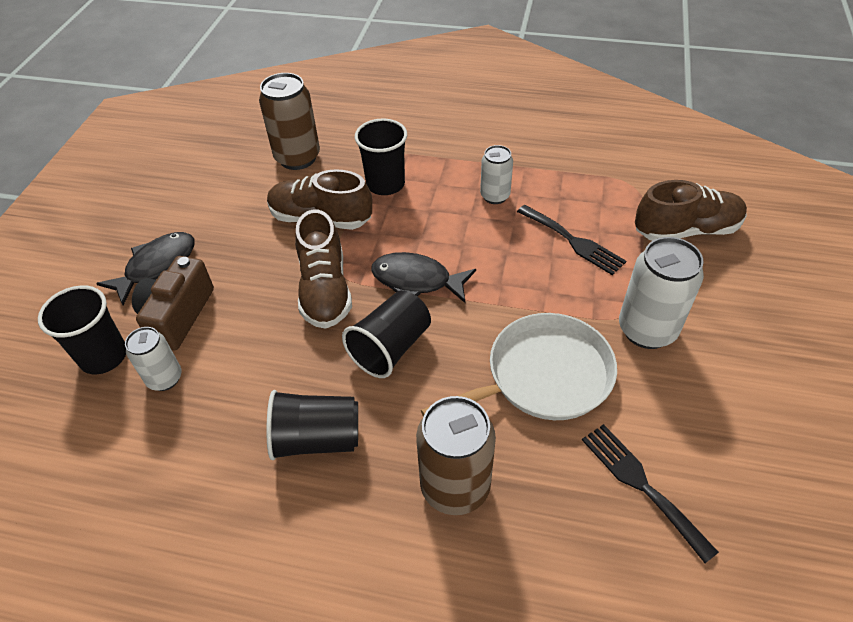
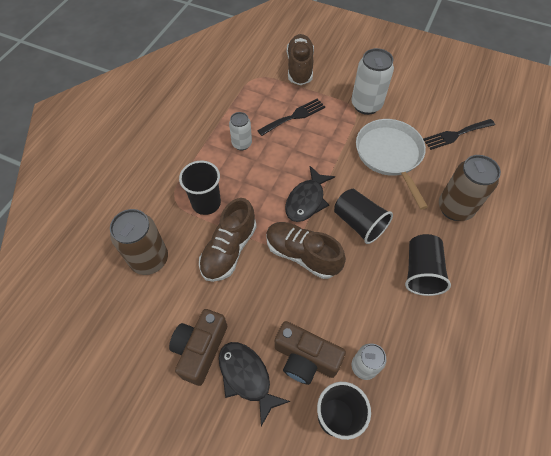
camera: 80 degrees left, 10 degrees up
(190, 221) = (200, 349): none -> brown camera
(325, 290) = (302, 254): brown shoe -> brown shoe turned 150 degrees counterclockwise

